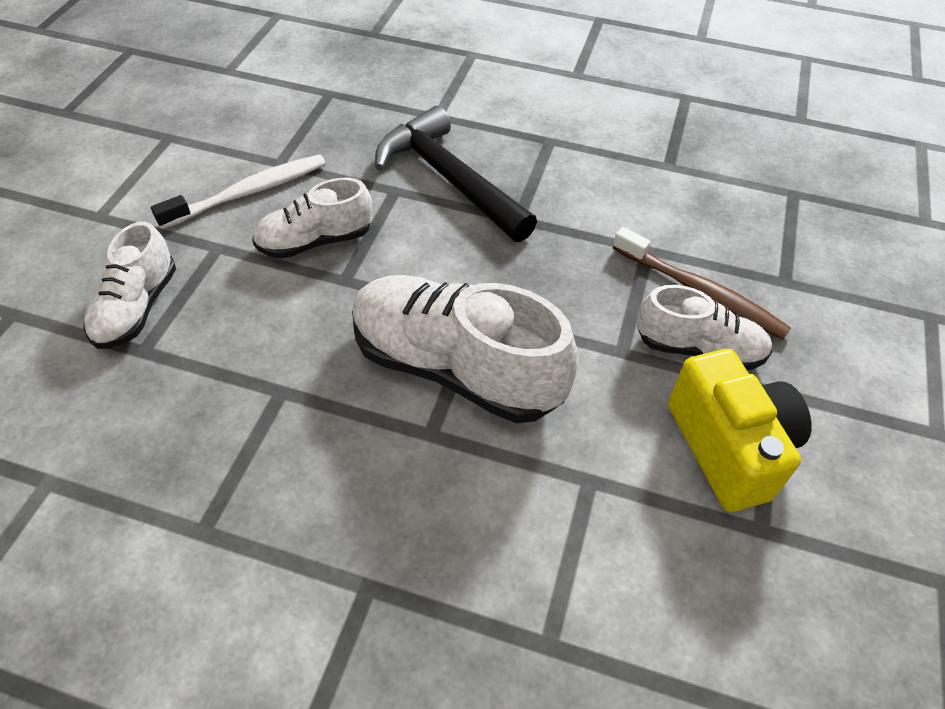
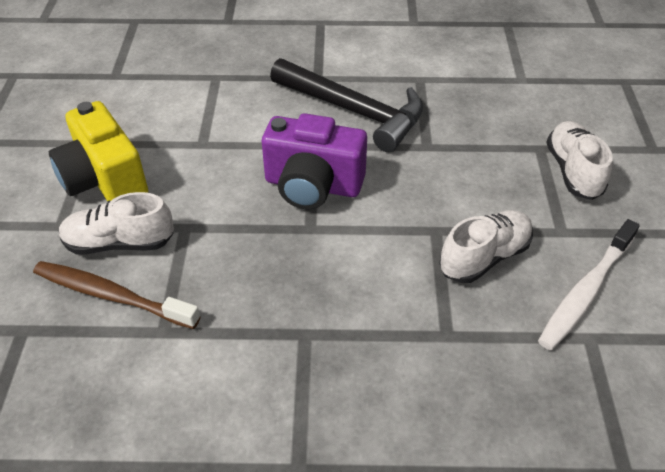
camera: 165 degrees right, 5 degrees down
(449, 179) = (397, 365): black hammer -> black hammer (354, 111)
(456, 368) = (313, 186): white shoe -> purple camera

